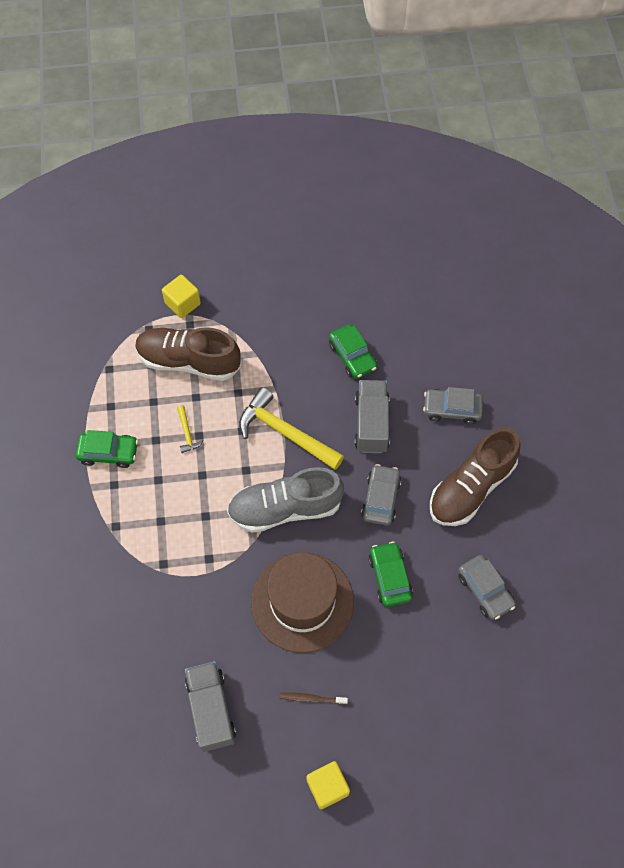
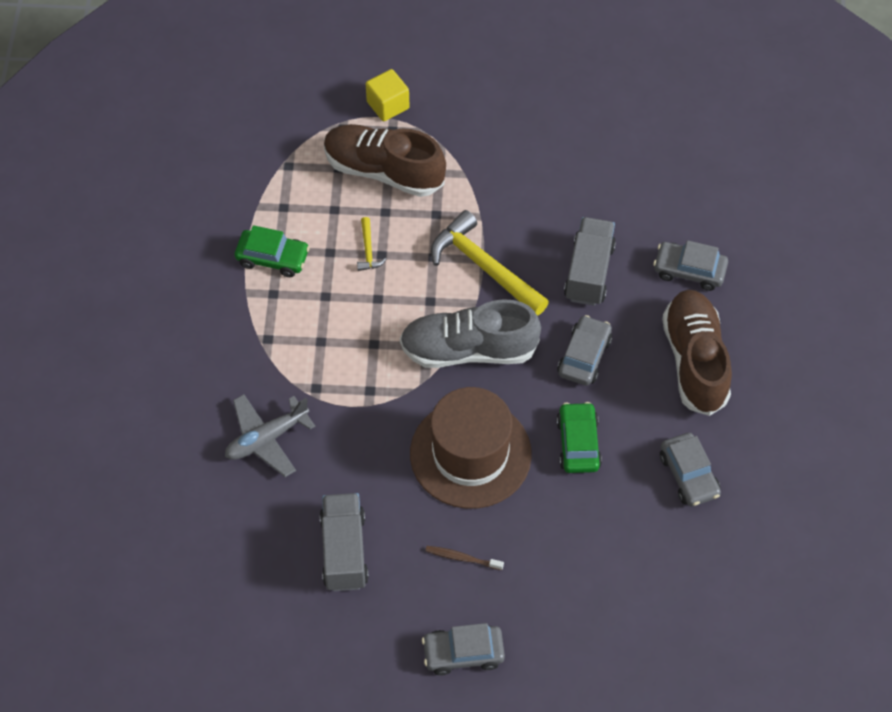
camera: 10 degrees right, 5 degrees down
(128, 618) = (266, 439): none -> grey plane
(327, 787) = (463, 653): yellow cube -> grey car
(352, 356) = (580, 193): green car -> none
(471, 487) = (695, 361): brown shoe -> brown shoe turned 120 degrees clockwise

